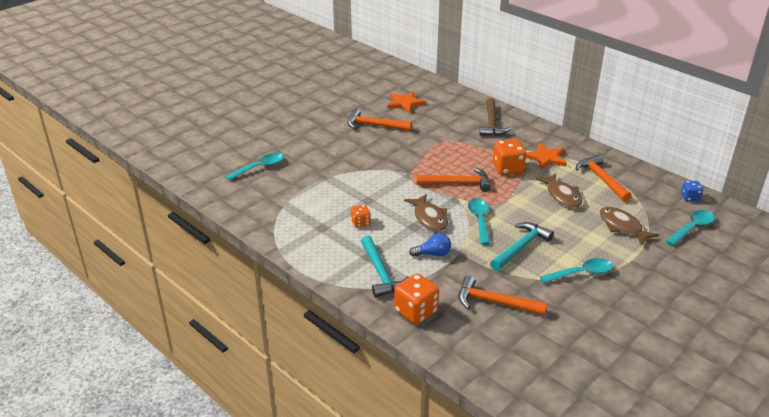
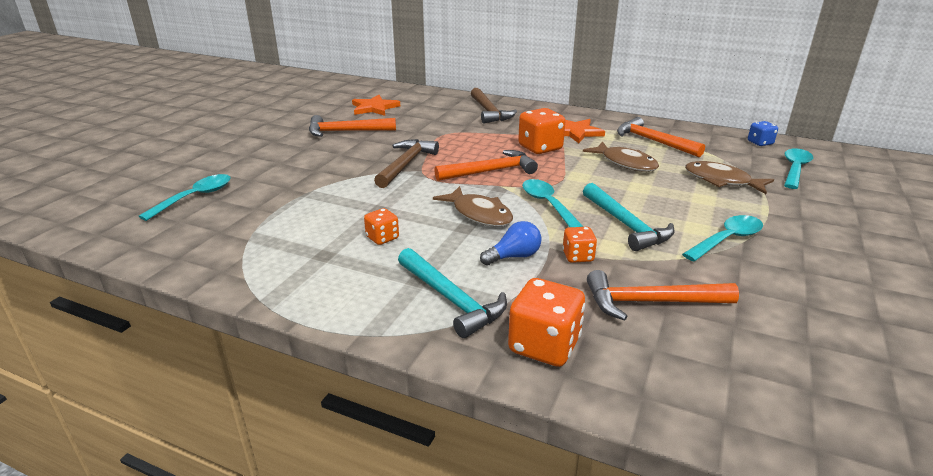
camera: 20 degrees left, 5 degrees down
(402, 165) = (406, 164): none -> brown hammer
(472, 263) = (578, 256): none -> orange dice
(521, 247) = (626, 225): turquoise hammer -> turquoise hammer turned 135 degrees clockwise

